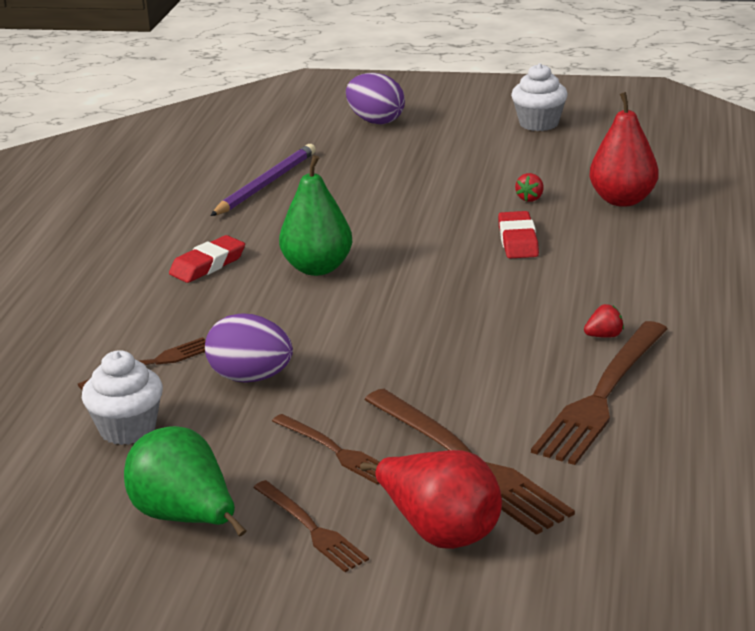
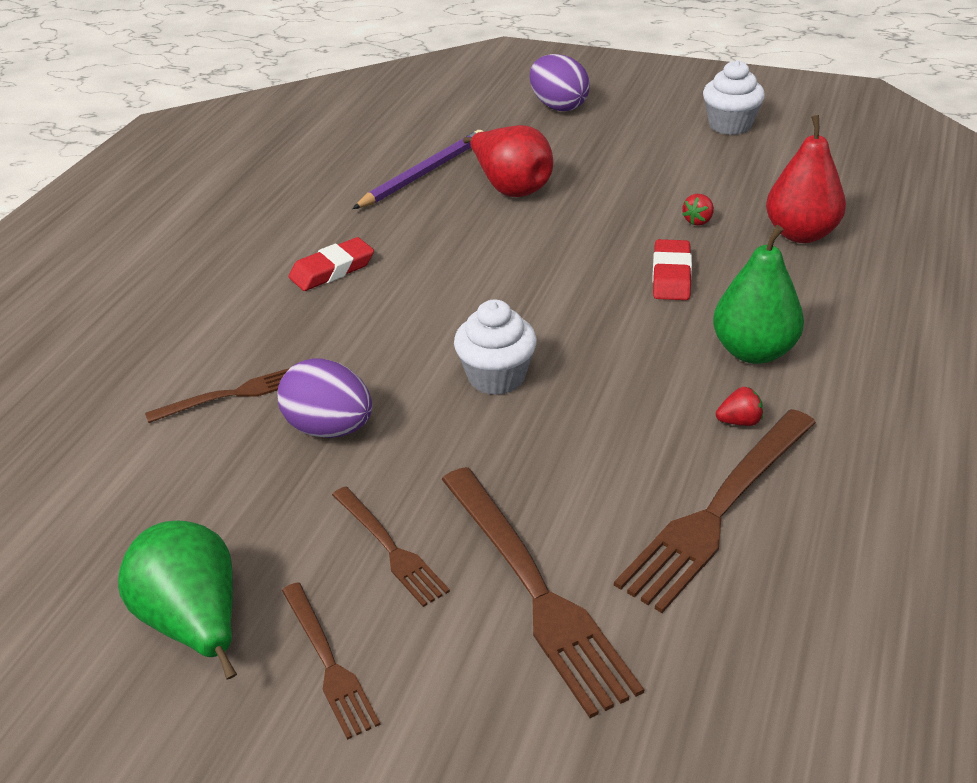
camera: 10 degrees right, 10 degrees up
(128, 429) = (176, 482): white cupcake -> white cupcake (496, 377)
(317, 268) = (445, 288): green pear -> green pear (753, 351)
(439, 531) = (475, 693): red pear -> red pear (511, 188)

